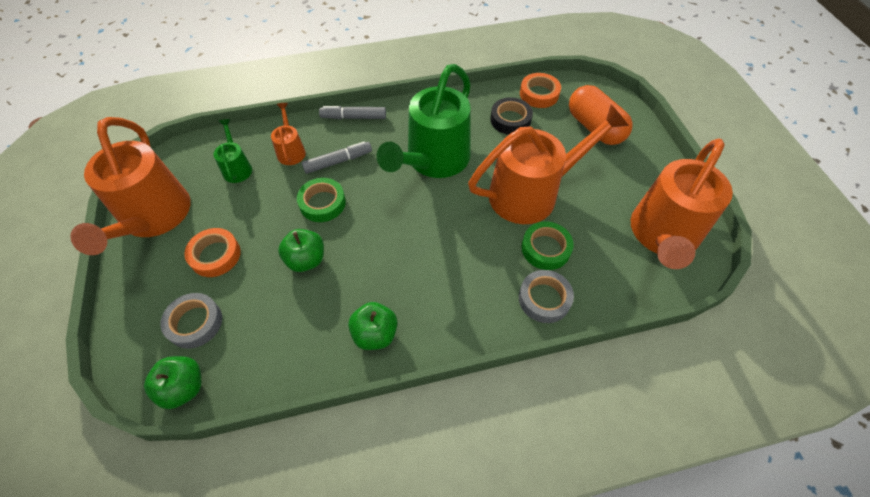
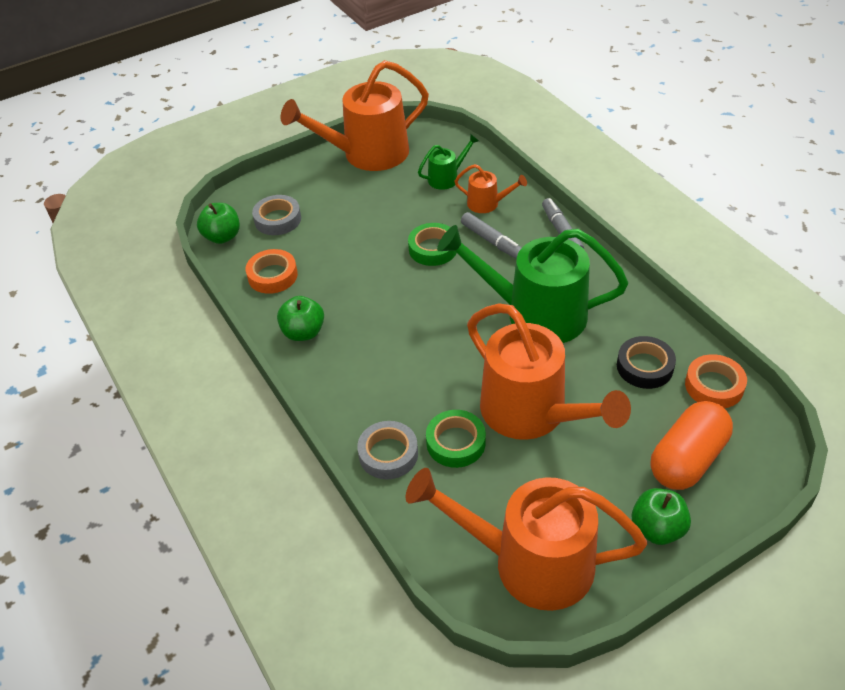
camera: 75 degrees right, 10 degrees down
(215, 255) = (345, 204): orange tape -> orange tape (272, 276)
(291, 150) = (487, 204): orange watering can -> orange watering can turned 45 degrees clockwise
(306, 260) = (363, 261): green apple -> green apple (657, 529)

